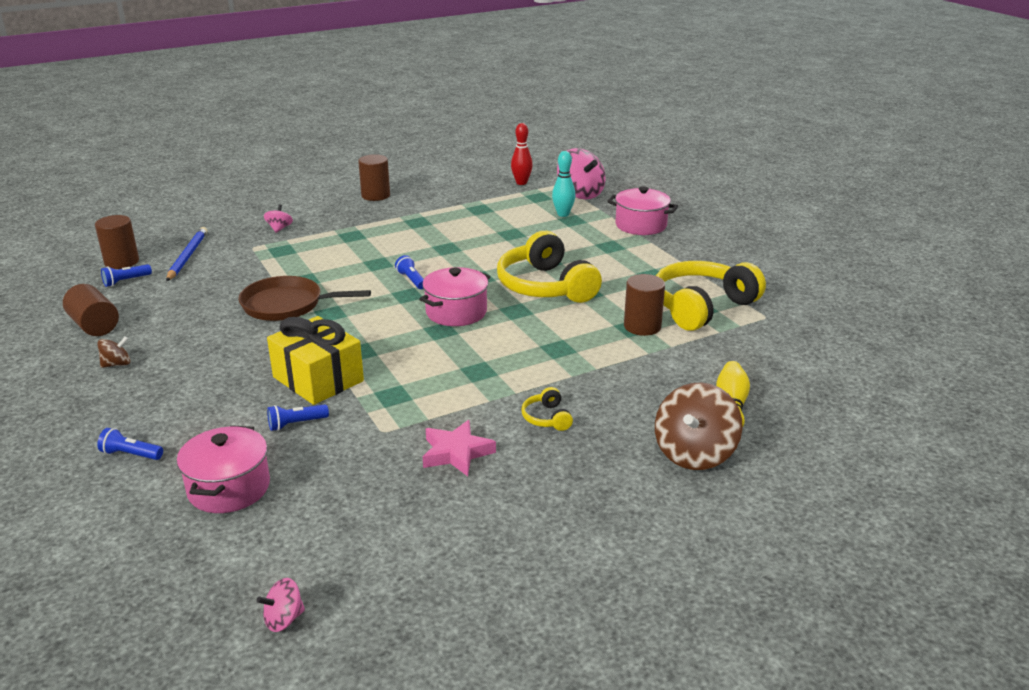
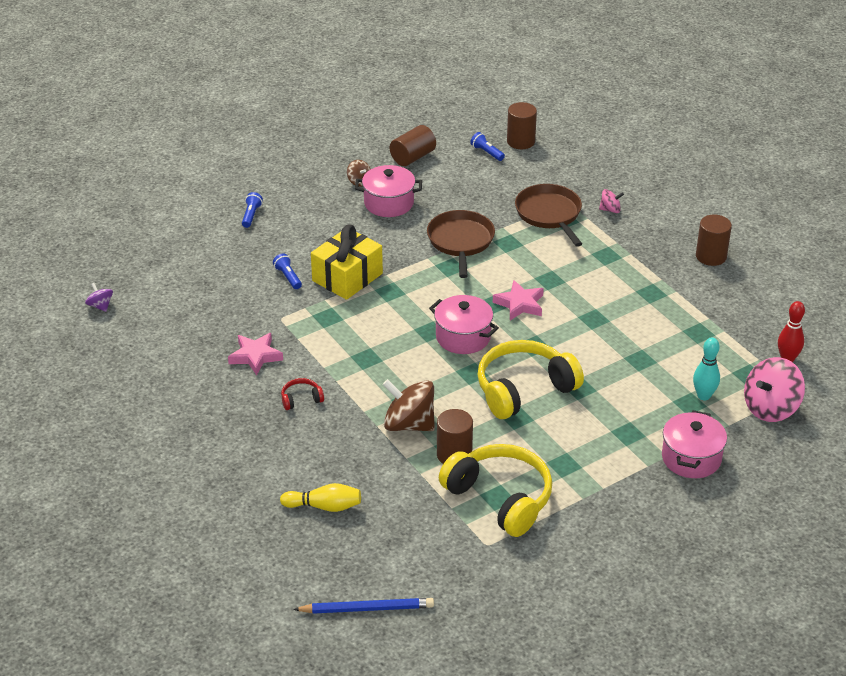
camera: 85 degrees right, 10 degrees up
(187, 256) = (539, 171): blue pencil -> blue pencil (367, 608)
(229, 488) = (216, 262): pink pot -> pink pot (389, 203)
(267, 256) = (549, 214): none -> brown pan
(284, 619) = (100, 306): pink spinning top -> purple spinning top
(411, 280) = (520, 304): blue flashlight -> pink star
(547, 418) = (301, 399): yellow headphones -> red headphones
(694, 453) = (257, 480): brown spinning top -> brown spinning top (409, 424)

